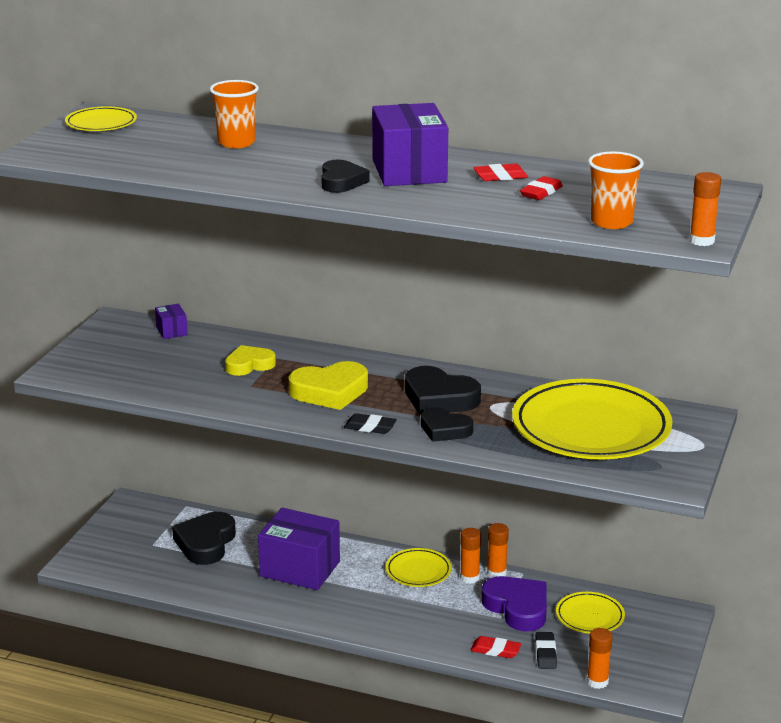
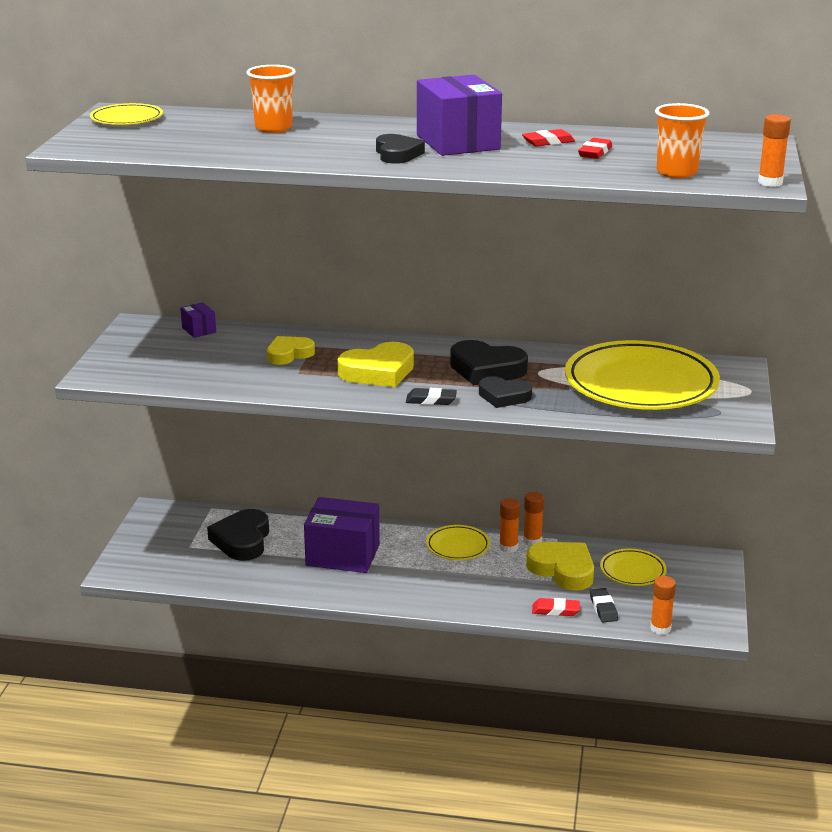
camera: 10 degrees left, 0 degrees up
(517, 608) = (563, 570): purple heart -> yellow heart

